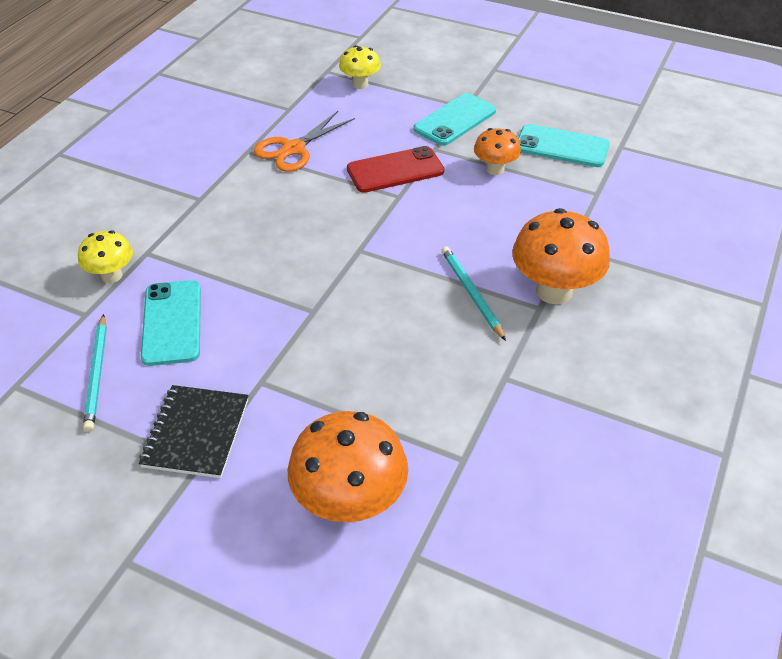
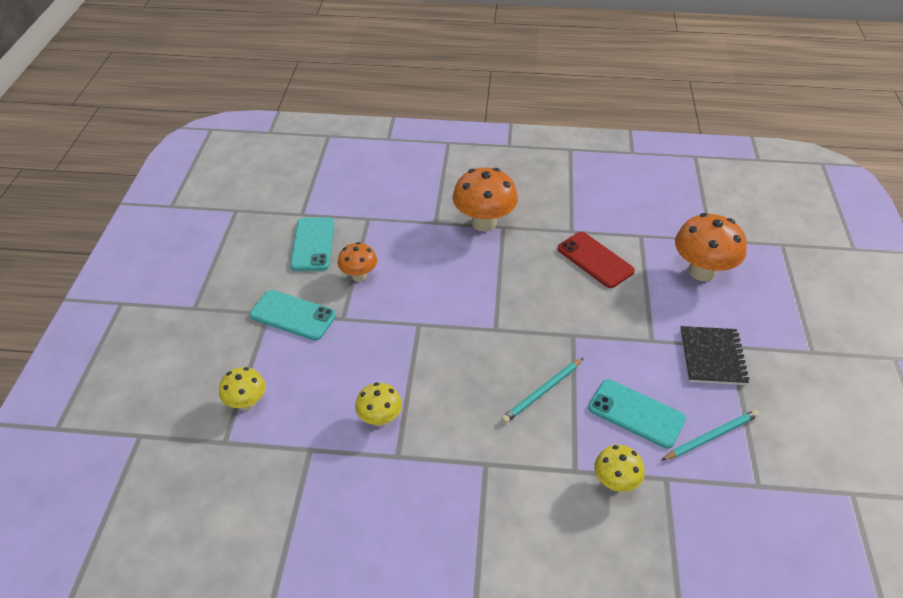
camera: 110 degrees left, 0 degrees up
(172, 323) = (636, 414): turquoise phone -> turquoise phone turned 60 degrees clockwise
(196, 433) = (712, 357): black notebook -> black notebook turned 75 degrees counterclockwise
(293, 149) = (380, 419): orange scissors -> yellow mushroom
(395, 170) = (384, 335): red phone -> red phone (595, 260)
(471, 294) = (508, 259): turquoise pencil -> turquoise pencil (542, 392)

